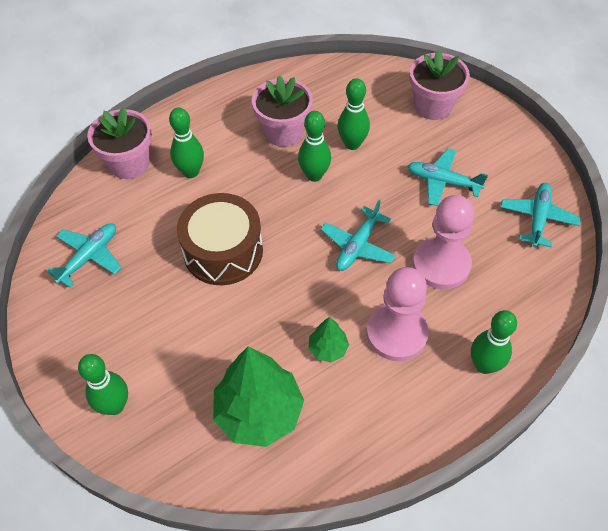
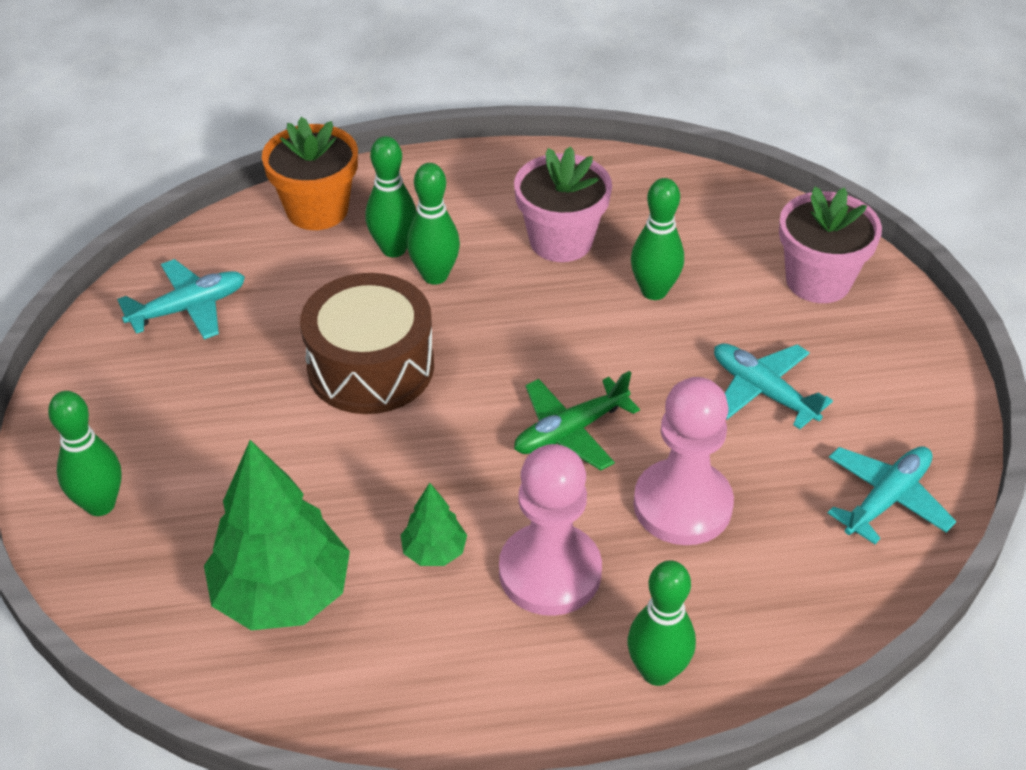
camera: 25 degrees right, 10 degrees down
(129, 163) = (317, 210): pink flower pot -> orange flower pot
(314, 175) = (568, 314): green bowling pin -> green bowling pin (435, 275)
(357, 246) = (570, 431): turquoise plane -> green plane

